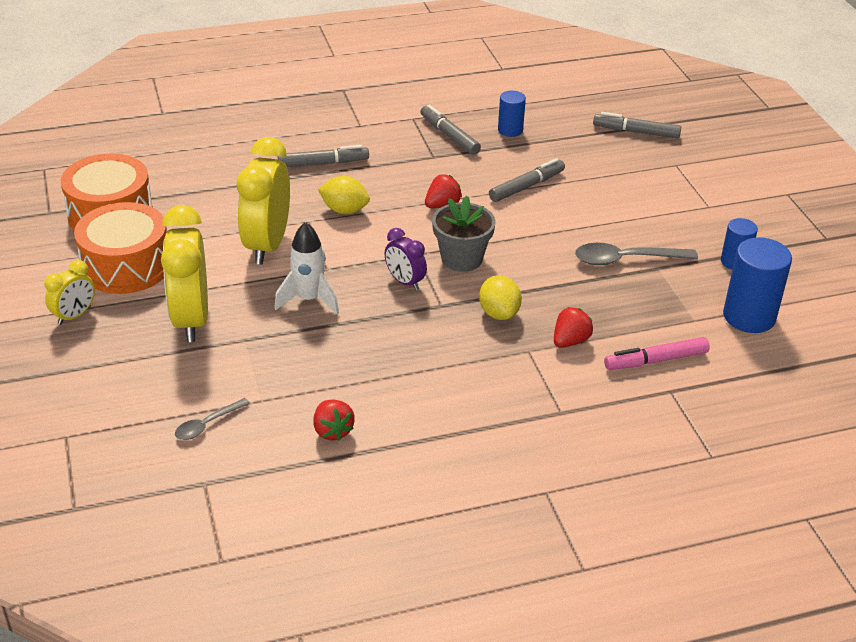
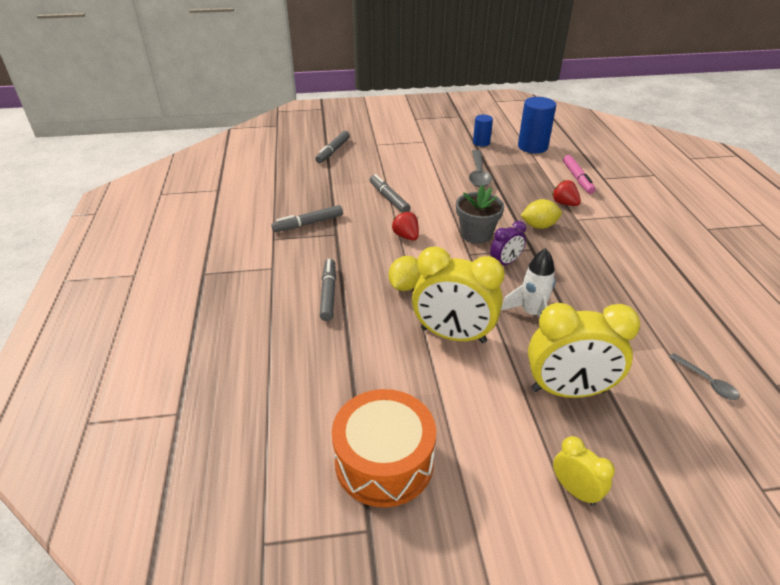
camera: 80 degrees left, 0 degrees up
(126, 266) = (484, 444): orange drum -> none
(332, 431) = (687, 311): red strawberry -> none
(510, 130) = (311, 196): blue cylinder -> none

